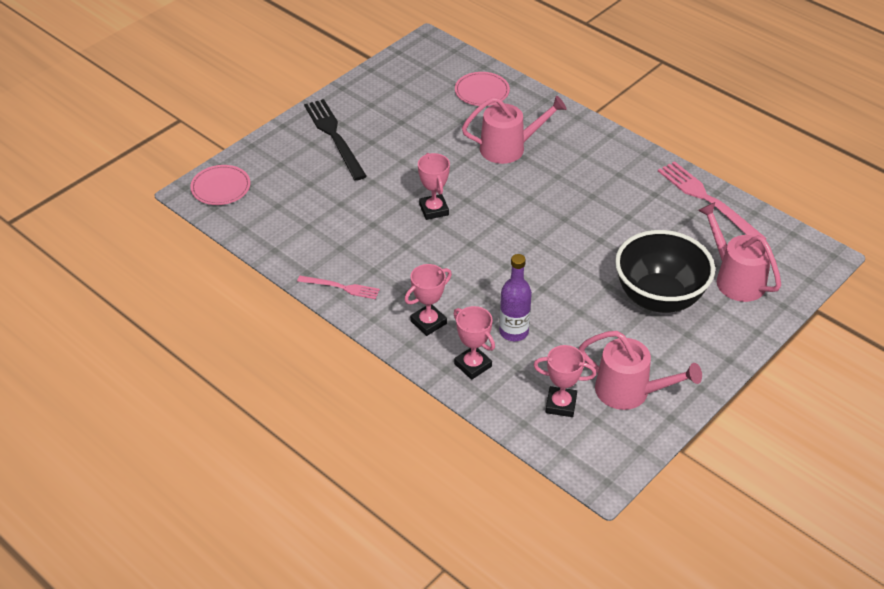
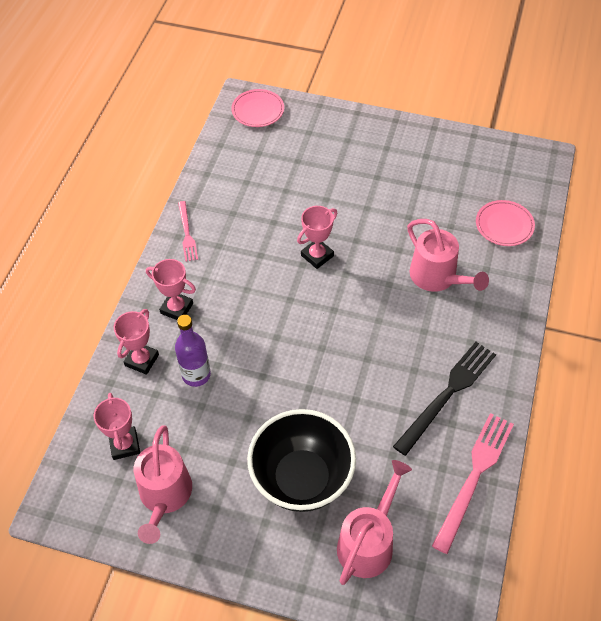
camera: 65 degrees right, 10 degrees up
(334, 137) = (366, 150): black fork -> black fork (447, 394)

